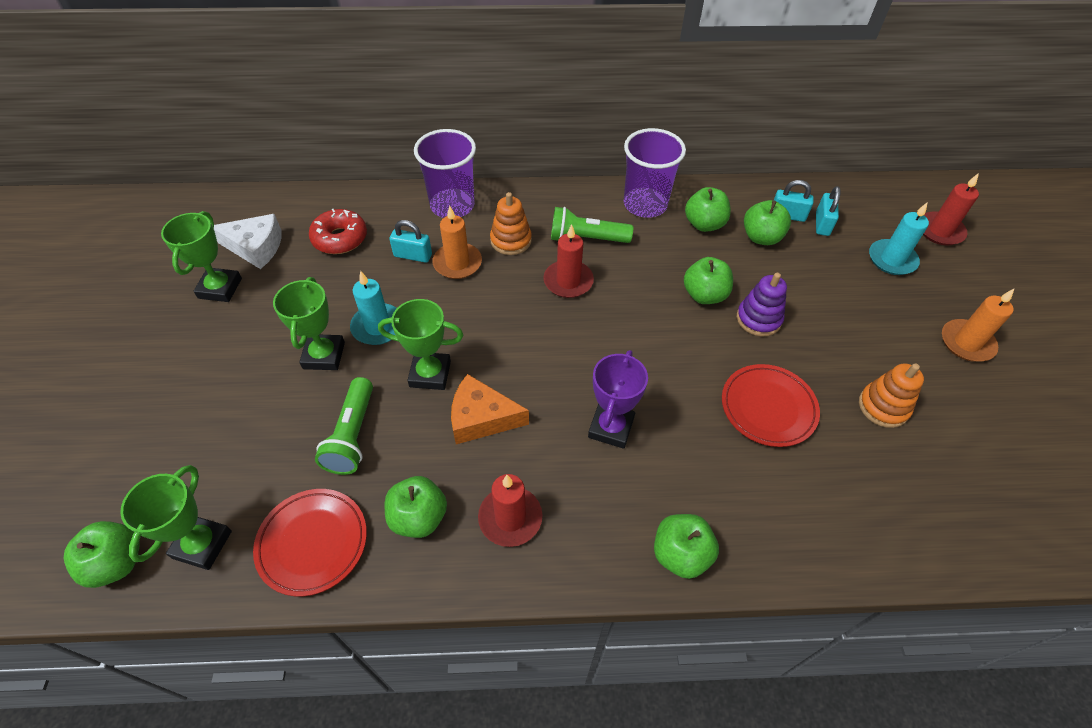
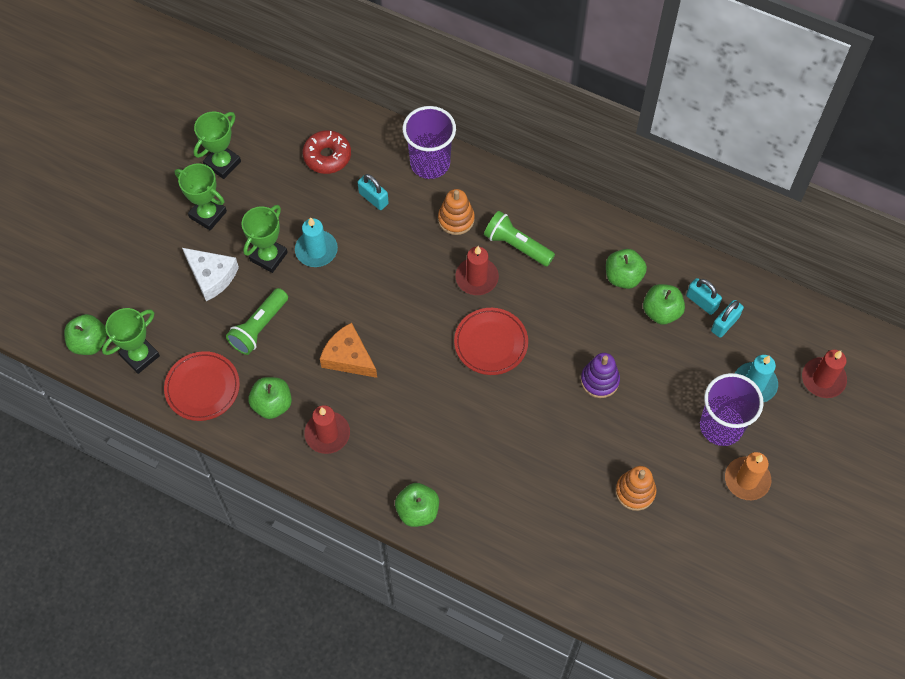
camera: 30 degrees right, 10 degrees up
(256, 247) = (262, 136): white cheese -> white cheese (212, 276)
(430, 374) = (332, 307): green trophy -> green trophy (208, 214)
(457, 263) = (403, 221): orange candle -> none
(611, 428) = (430, 408): purple trophy -> none
(645, 204) = (588, 234): purple cup -> purple cup (721, 426)
(704, 295) = (573, 340): green apple -> none
(768, 407) = (550, 450): red plate -> red plate (491, 343)

